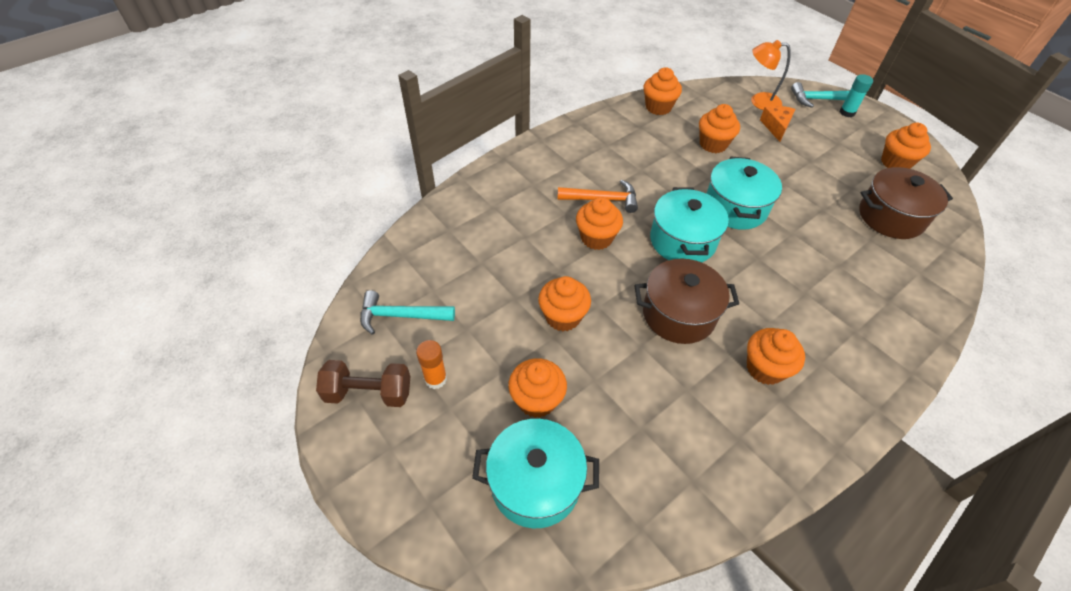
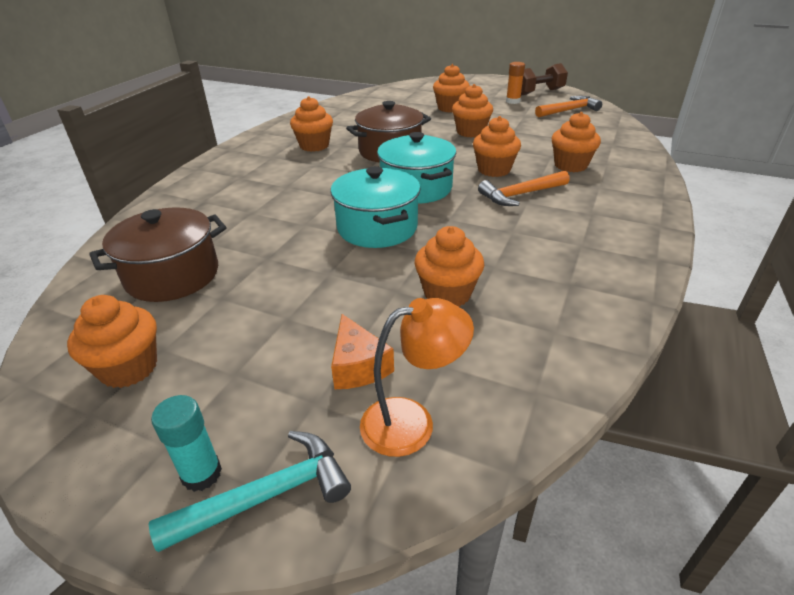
camera: 155 degrees right, 15 degrees down
(401, 316) = (569, 110): turquoise hammer -> orange hammer
(535, 483) = (424, 94): turquoise pot -> none
(658, 107) = (580, 328): orange cupcake -> orange cupcake (570, 165)

